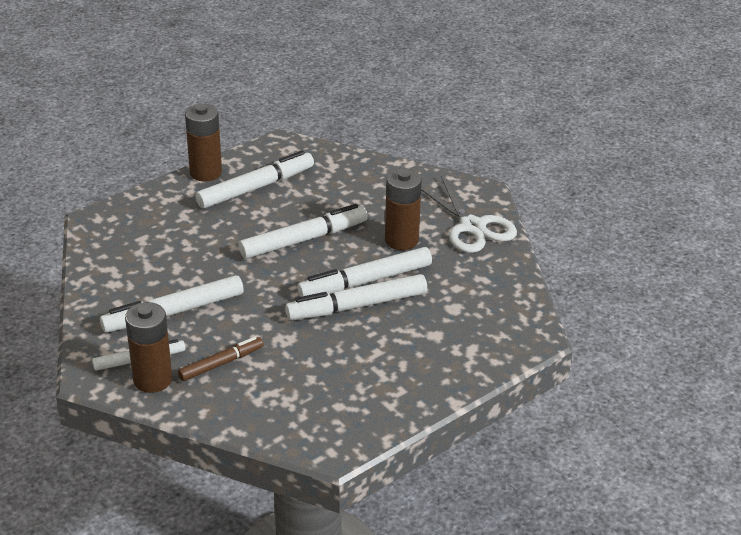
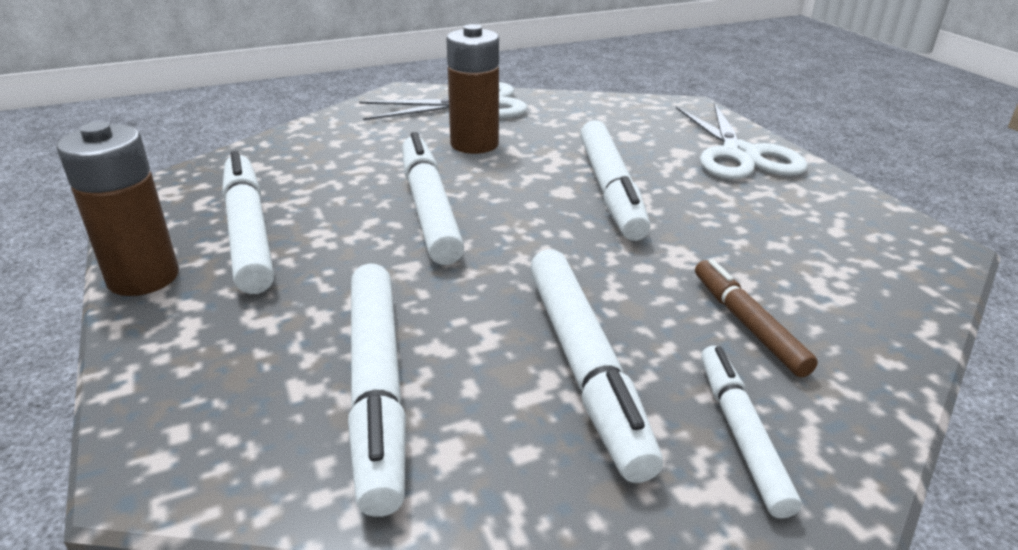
camera: 75 degrees left, 5 degrees down
(152, 380) = (806, 419): brown battery -> none
(365, 281) = (556, 177): white marker -> white marker (377, 388)
(442, 364) = (740, 154): none -> white scissors

